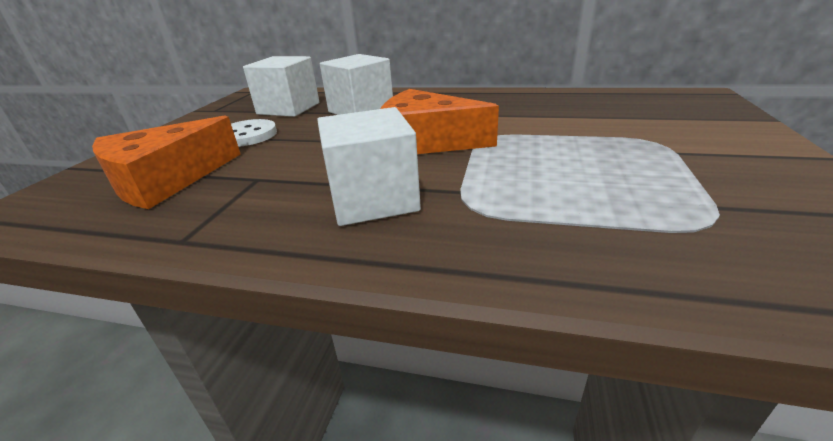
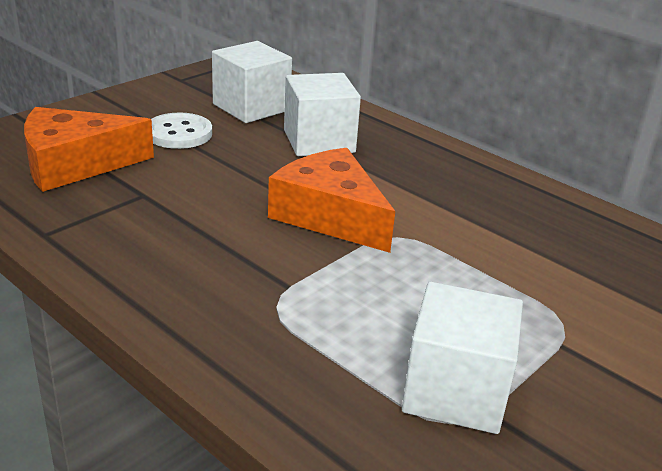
camera: 25 degrees right, 0 degrees up
(373, 199) = (209, 261): white cube -> white cube (455, 391)

